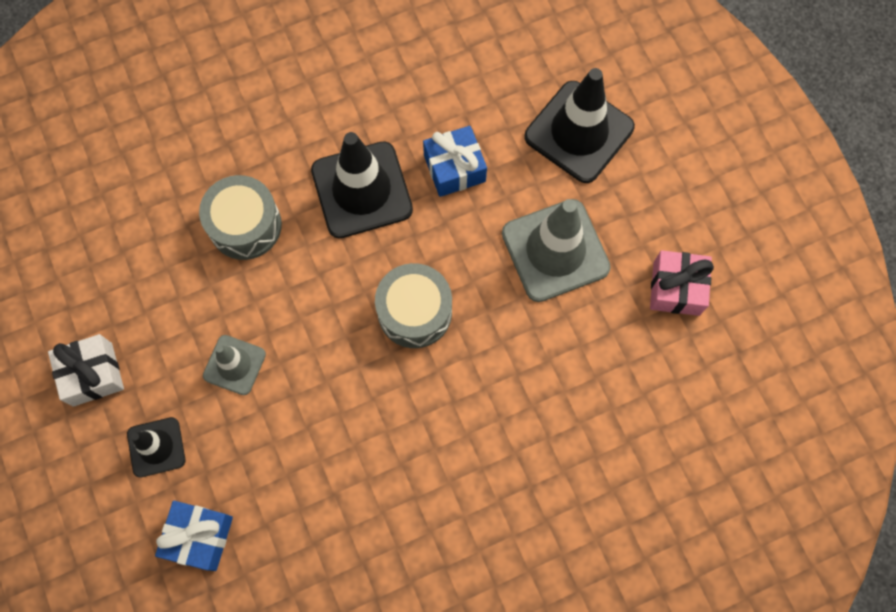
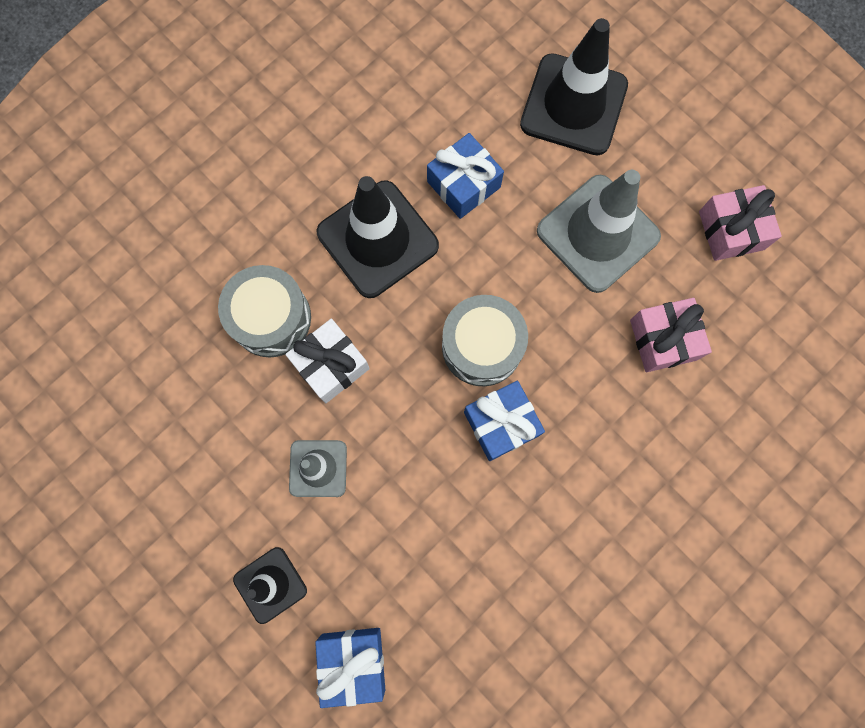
camera: 20 degrees left, 5 degrees up
(92, 374) = (171, 533): white gift -> white gift (331, 365)
(405, 383) = (501, 423): none -> blue gift
(576, 362) = (663, 340): none -> pink gift

